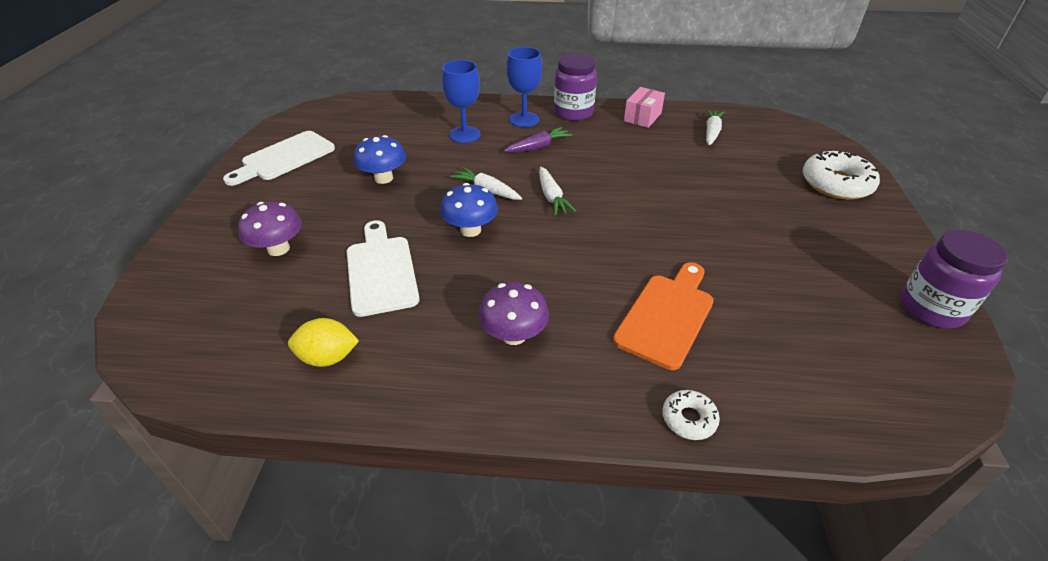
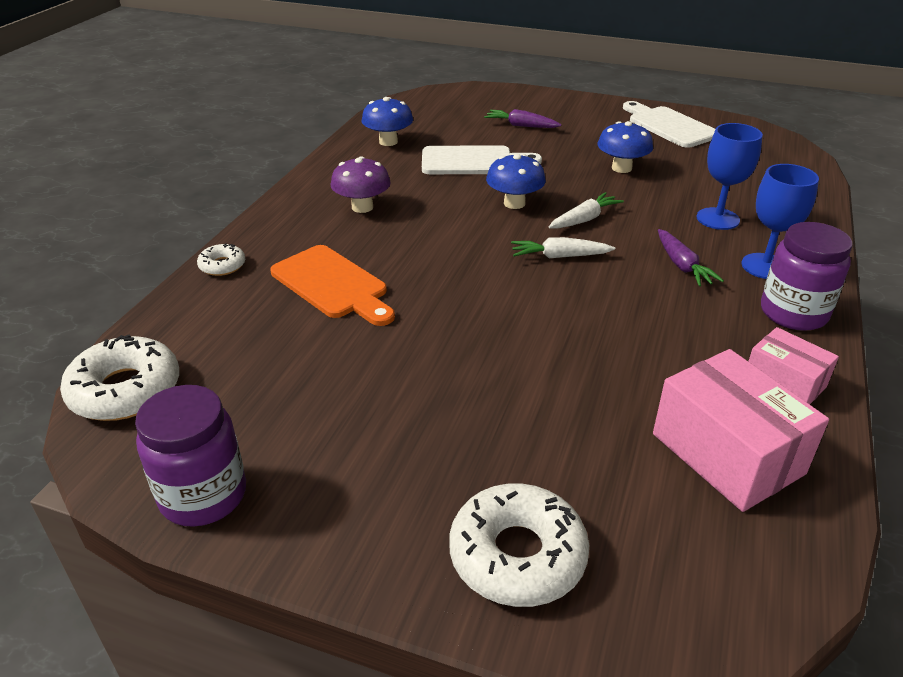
camera: 105 degrees right, 5 degrees down
(278, 249) = (521, 126): purple mushroom -> purple carrot
(328, 357) = (388, 142): yellow lemon -> blue mushroom
(711, 132) = (727, 453): white carrot -> pink box
(904, 406) = (125, 390): none -> white donut

